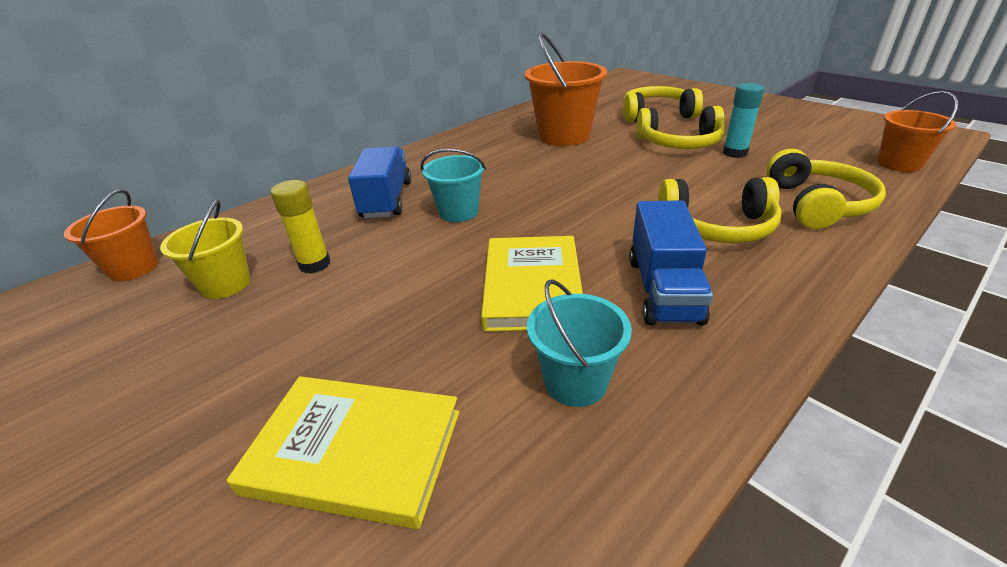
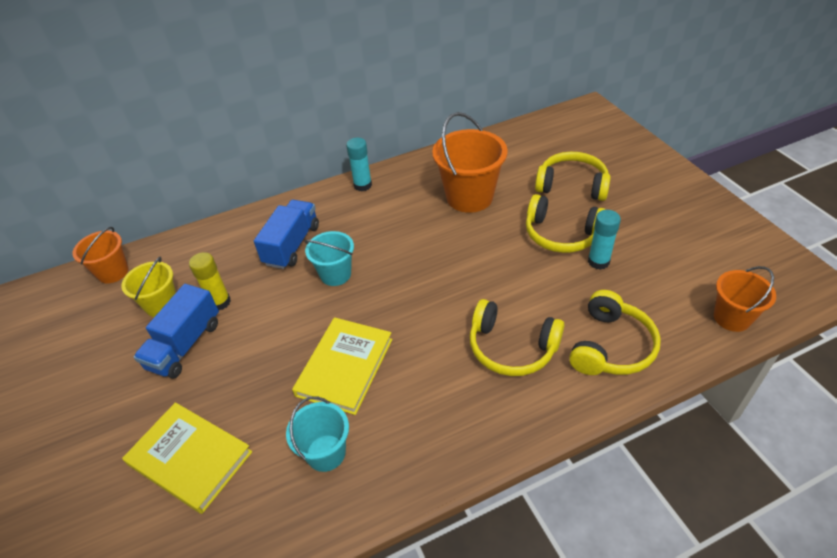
camera: 20 degrees right, 10 degrees up
(441, 146) = (362, 185): none -> turquoise glue stick
(663, 289) = (427, 397): blue truck -> blue truck (185, 345)

